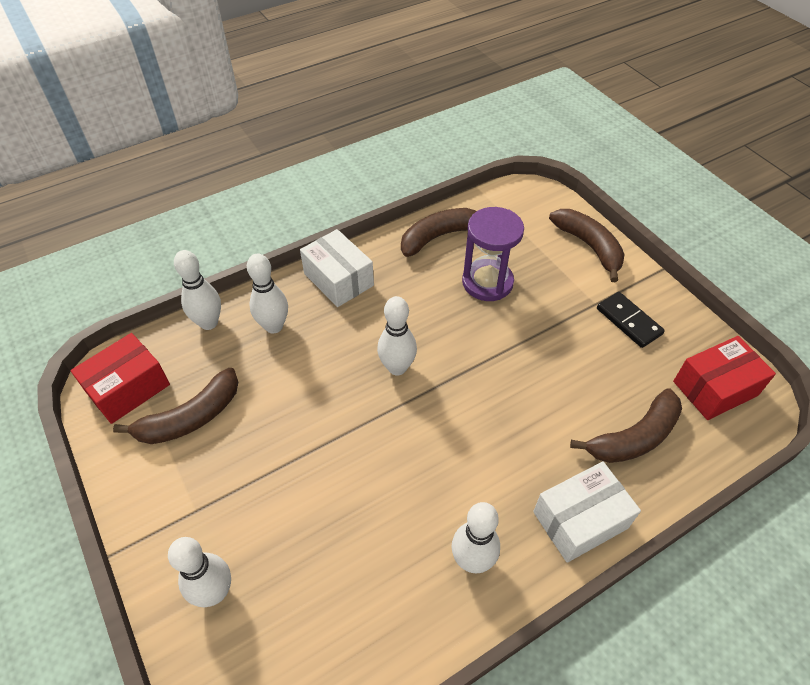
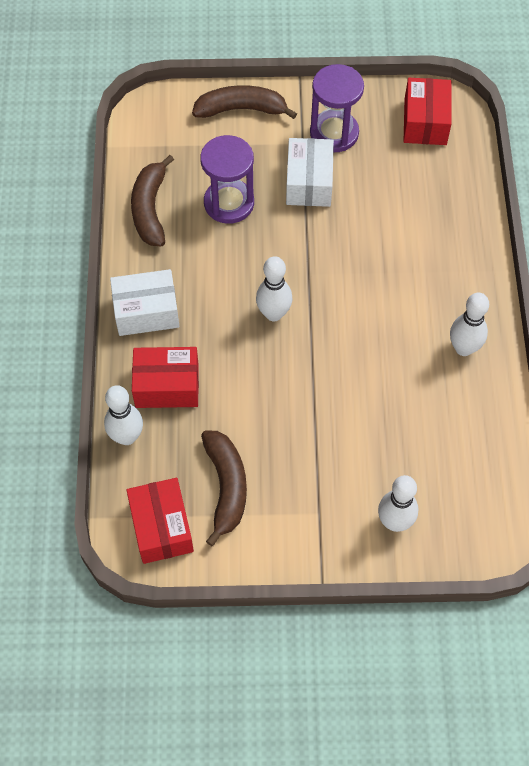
camera: 60 degrees left, 10 degrees up
(274, 326) = (167, 386): white bowling pin -> red box
(580, 520) = (472, 268): white box -> white box (309, 182)
(629, 321) = (334, 133): black domino -> purple hourglass
(634, 437) = (432, 196): brown banana -> none

